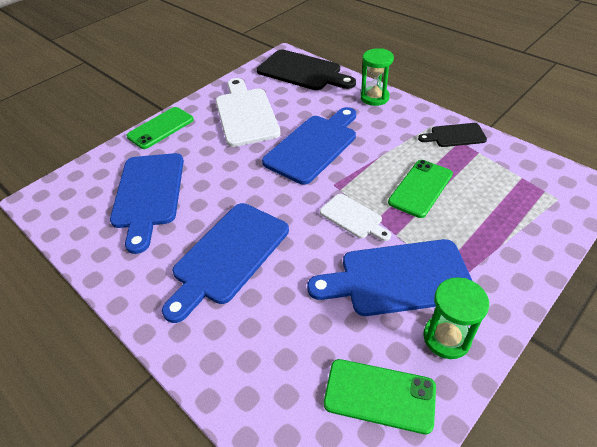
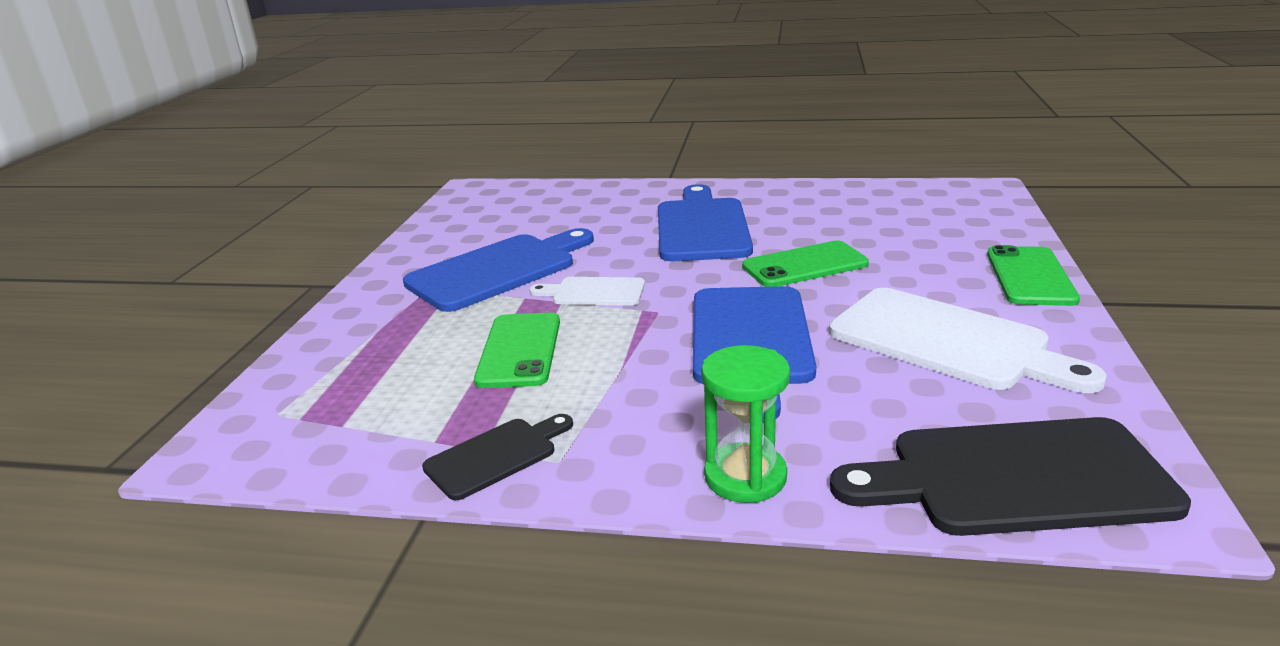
camera: 145 degrees right, 20 degrees down
(148, 194) = (878, 228): blue cutting board -> none
(379, 395) = (476, 219): green phone -> green phone (805, 265)
(446, 338) = (427, 256): green hourglass -> none

